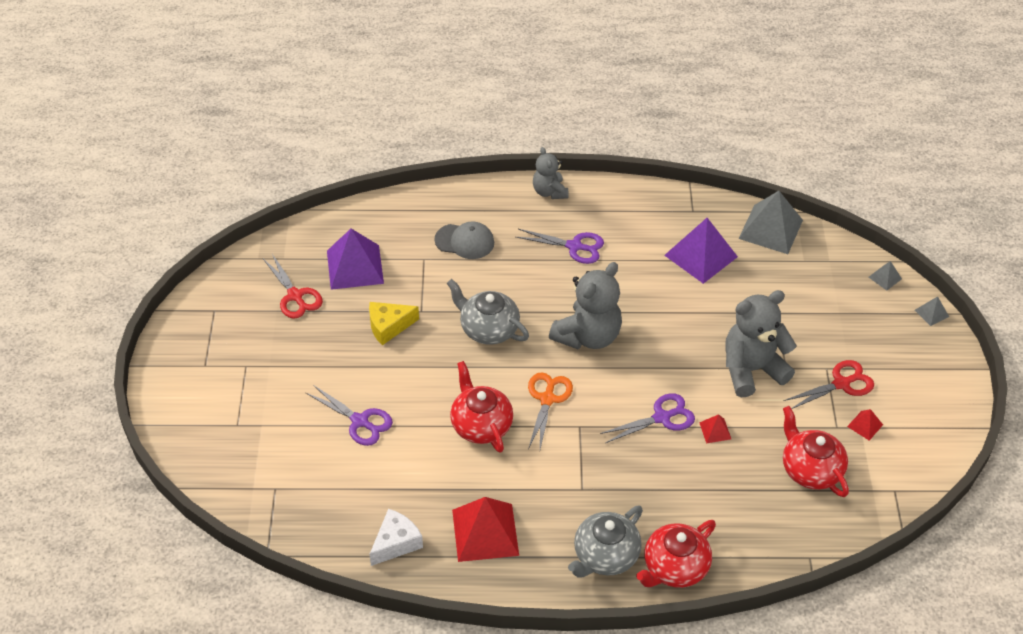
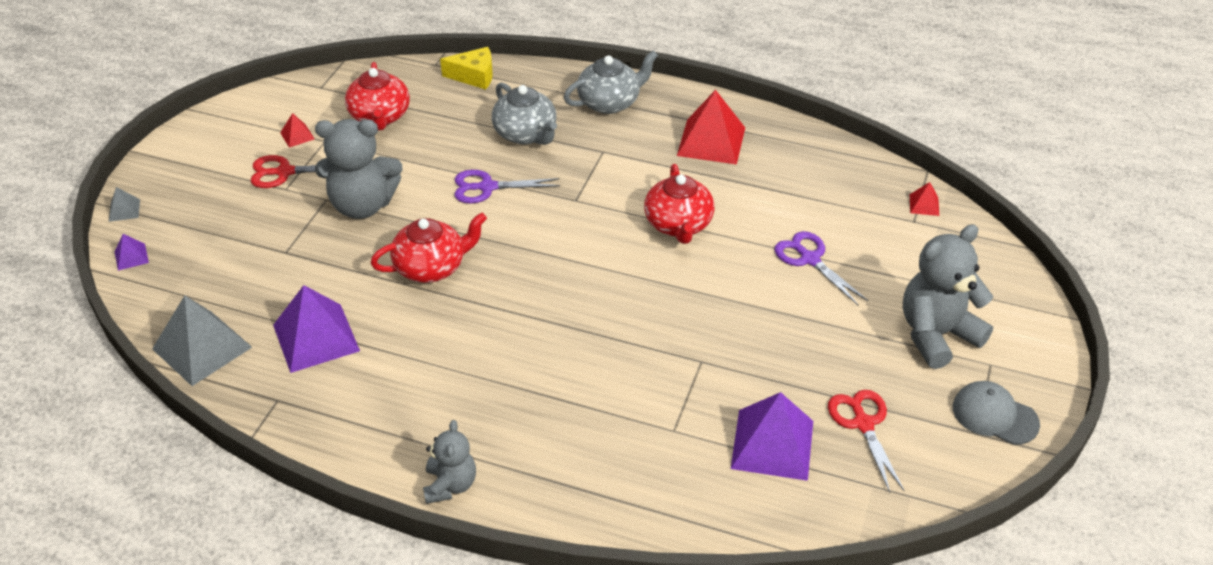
camera: 160 degrees left, 5 degrees down
(389, 326) = (748, 352): yellow cheese -> yellow cheese (474, 76)
(396, 543) = (799, 152): white cheese -> none
(465, 241) = (607, 440): grey cap -> grey cap (994, 415)
(488, 329) = (627, 318): grey teapot -> grey teapot (526, 134)
(547, 399) = (595, 231): orange scissors -> none
(574, 246) = (464, 392): purple scissors -> none
(588, 336) = (514, 281): grey teddy bear -> grey teddy bear (936, 335)
(674, 567) = (554, 83): red teapot -> red teapot (431, 267)
(715, 430) = (443, 165): red pyramid -> red pyramid (924, 205)
(885, 278) = (131, 257): grey pyramid -> purple pyramid

